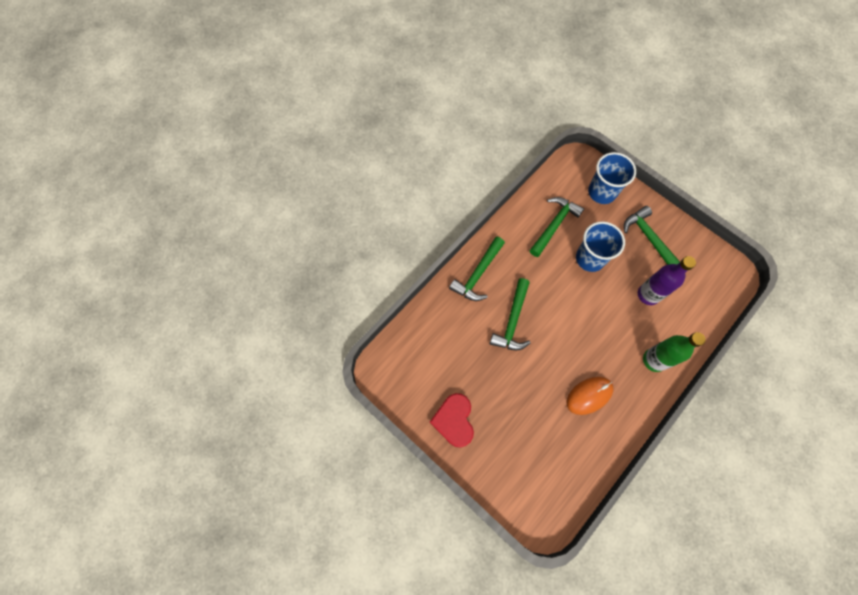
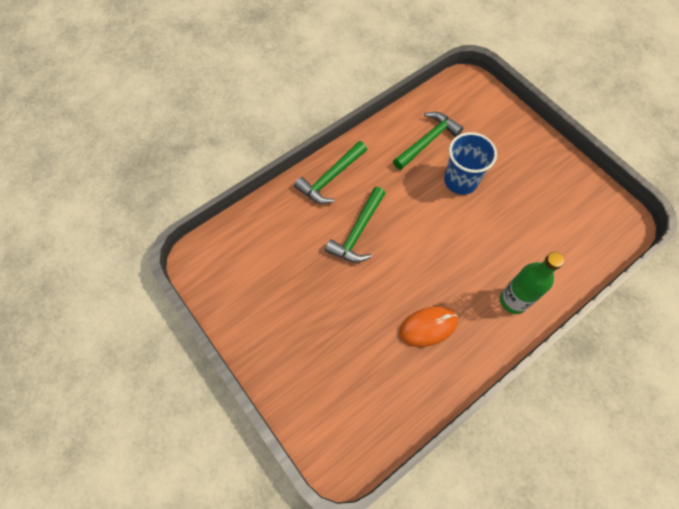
camera: 10 degrees right, 5 degrees down
(454, 420) = (265, 327): red heart -> none
(602, 192) = (488, 116): blue cup -> none
(648, 294) = (520, 229): purple bottle -> none
(649, 238) = (532, 170): green hammer -> none

